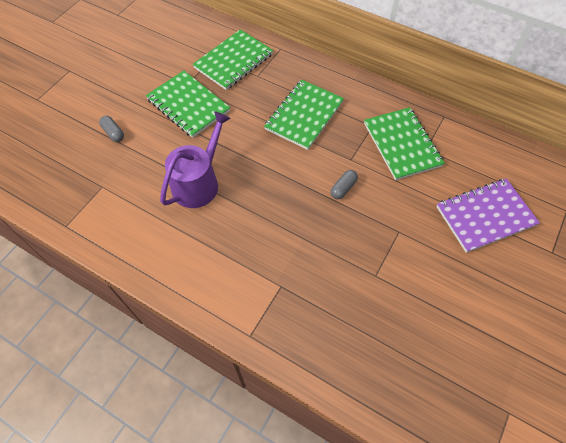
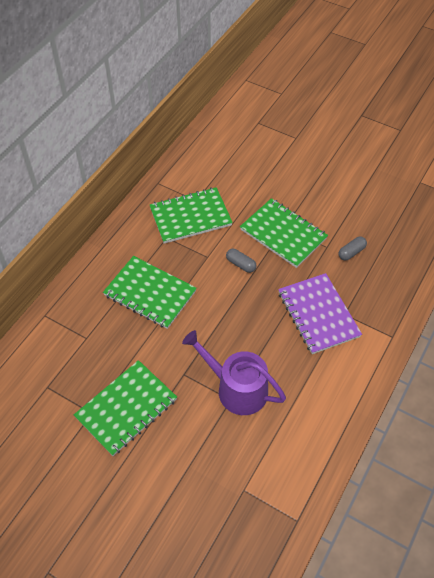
camera: 90 degrees left, 5 degrees down
(113, 133) = (165, 490): grey capsule -> grey capsule (351, 252)
(233, 61) = (59, 363): green notebook -> green notebook (283, 234)
(485, 216) = (266, 170): purple notebook -> purple notebook (318, 314)

